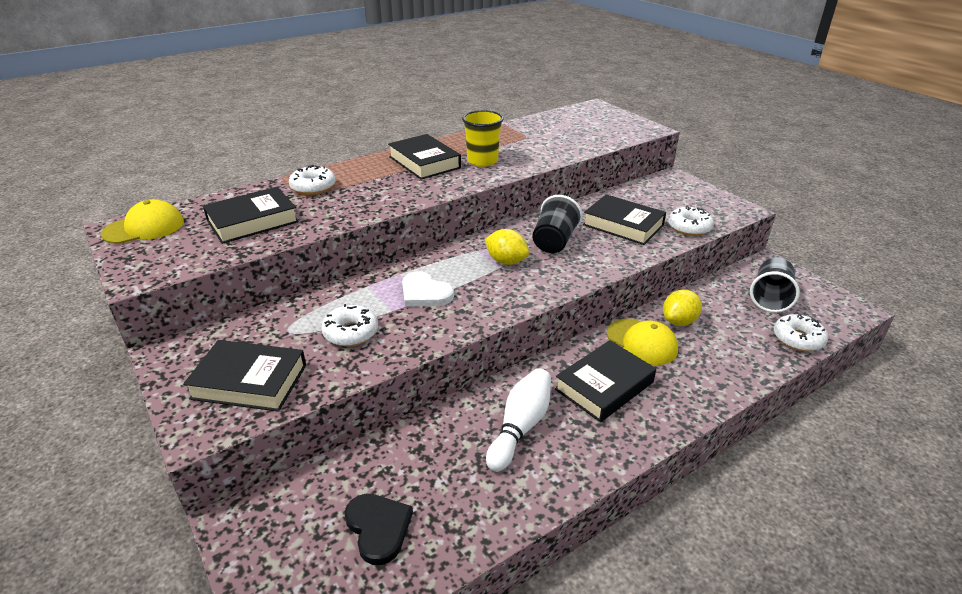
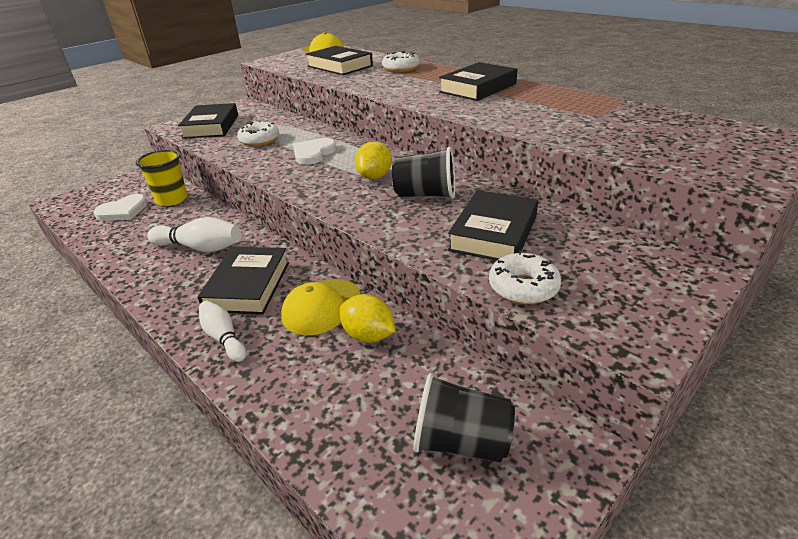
camera: 80 degrees right, 0 degrees up
(378, 528) = (123, 211): black heart -> white heart
(482, 161) = (503, 106): yellow cup -> yellow cup (172, 199)
(604, 386) = (248, 286): black book -> black book turned 60 degrees clockwise
(680, 399) = (224, 338): none -> white bowling pin
(798, 339) = (351, 468): white donut -> none

